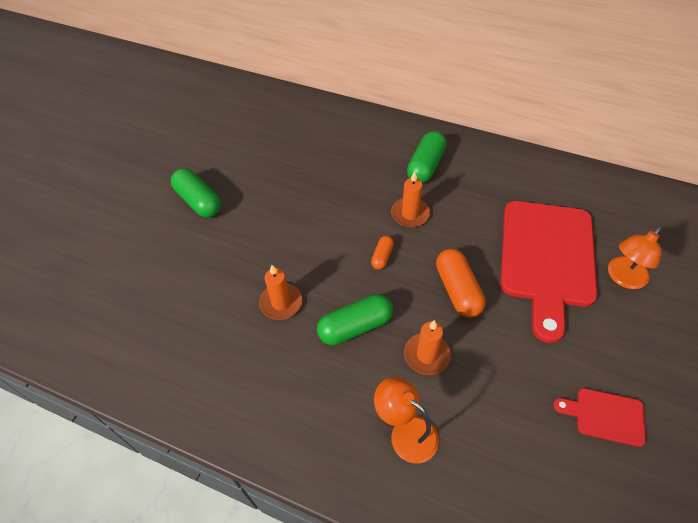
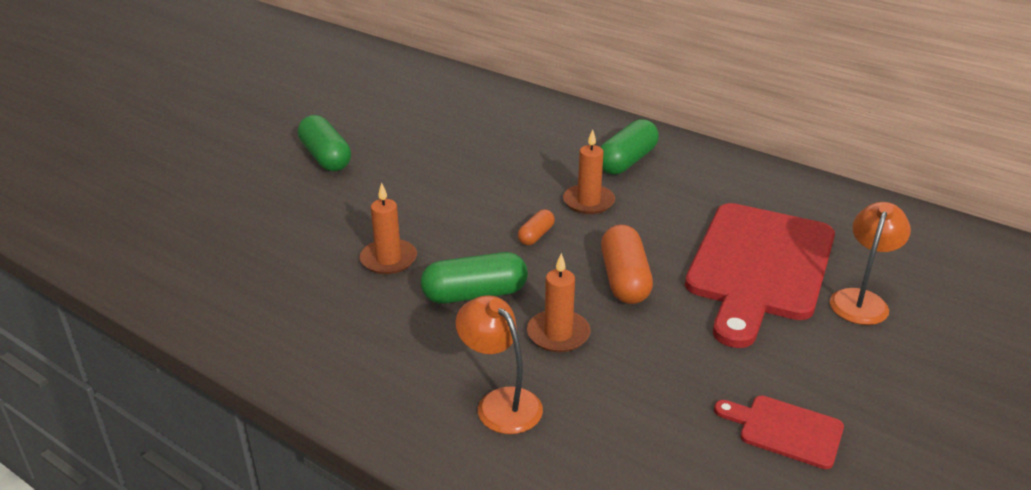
camera: 10 degrees right, 20 degrees down
(623, 278) = (861, 300): orange lamp -> orange lamp turned 150 degrees clockwise

